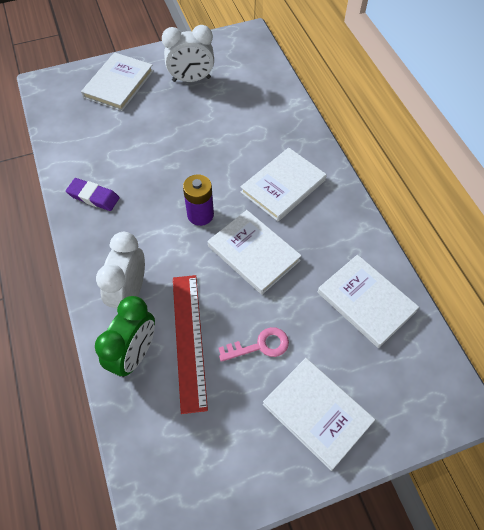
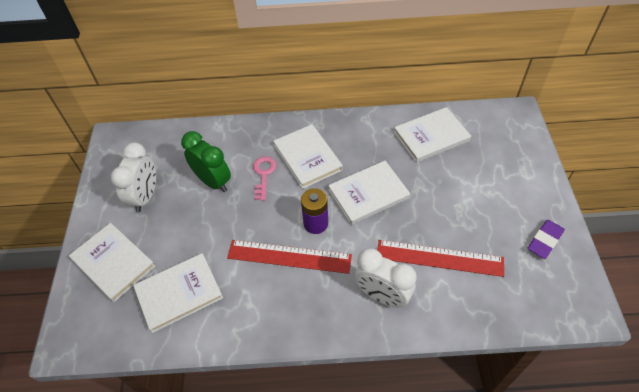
camera: 70 degrees left, 5 degrees down
(93, 197) = (260, 311): purple eraser -> purple eraser (544, 241)
(135, 354) = (445, 302): green clock -> green clock (213, 181)
(156, 203) = (289, 256): none -> red ruler
(260, 346) = (454, 210): pink key -> pink key (264, 174)
(317, 413) = (513, 189): white book -> white book (179, 293)

